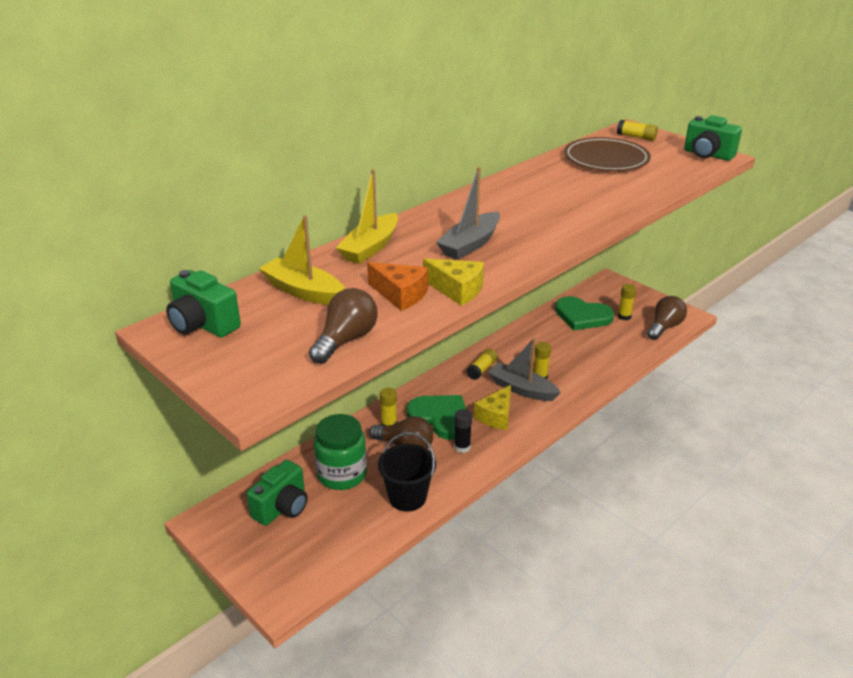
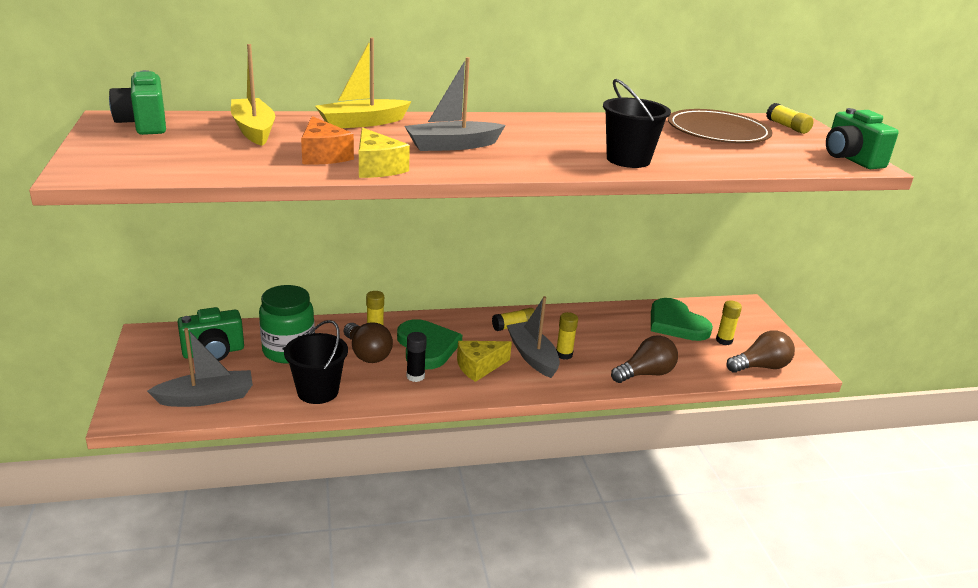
camera: 30 degrees right, 5 degrees down
(329, 549) = (207, 398): none -> grey boat
(346, 340) = (221, 165): brown light bulb -> brown light bulb (645, 374)
(595, 210) = (628, 160): none -> black bucket

